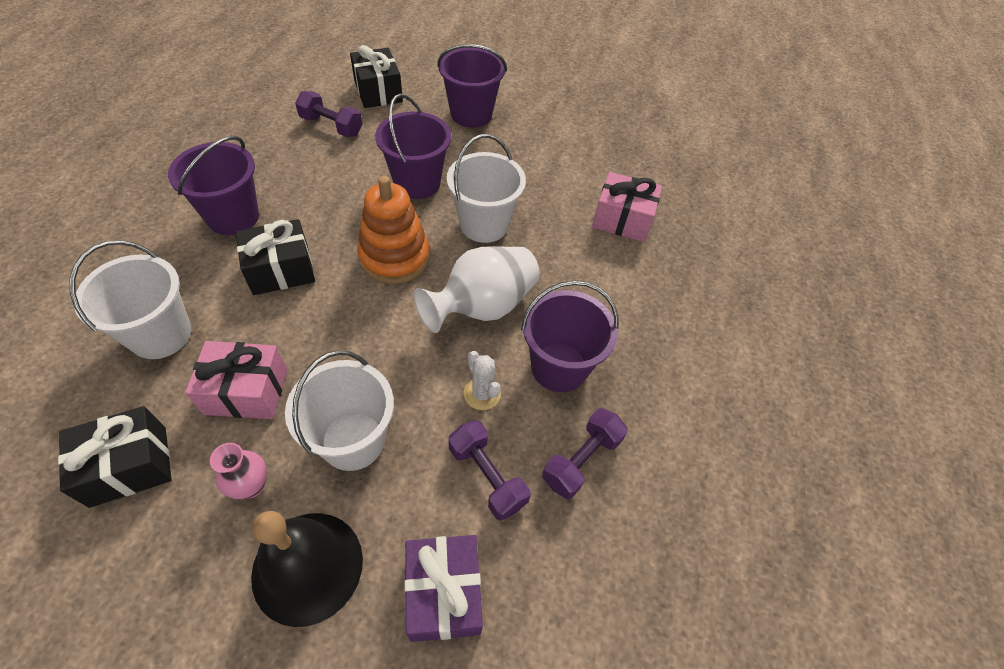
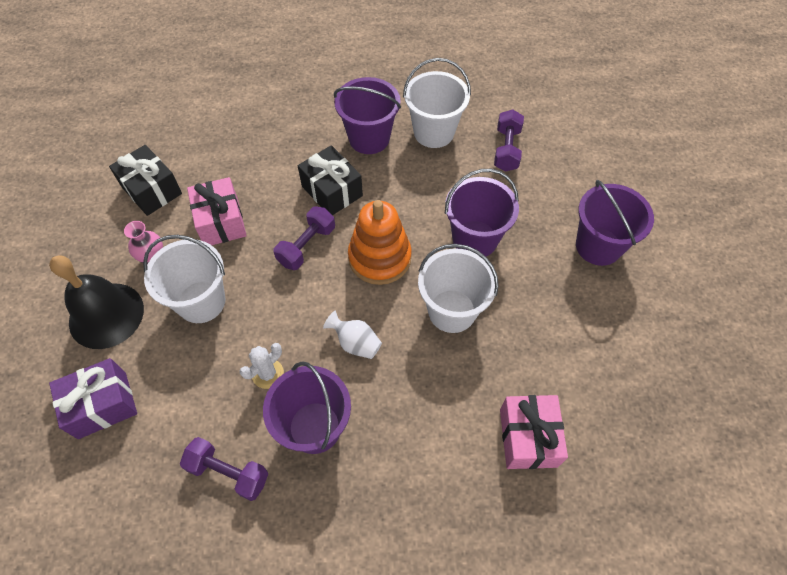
camera: 75 degrees right, 5 degrees up
(160, 334) = (249, 154): white bucket -> white bucket (433, 132)
(378, 91) = (576, 161): black gift -> none
(482, 306) = (355, 343): white vase -> white vase, size x0.52
(487, 476) = (196, 403): purple dumbbell -> purple dumbbell (307, 246)

